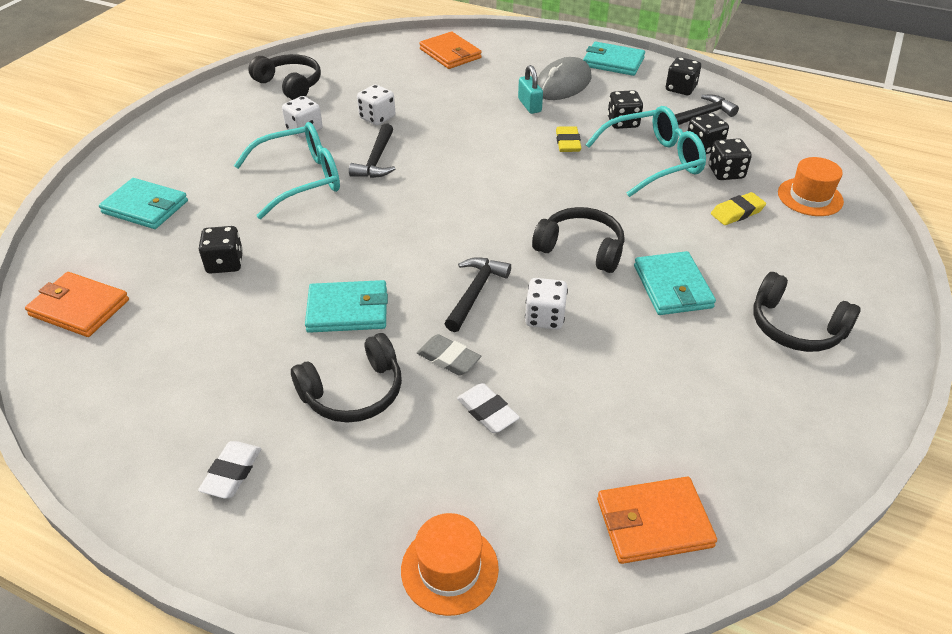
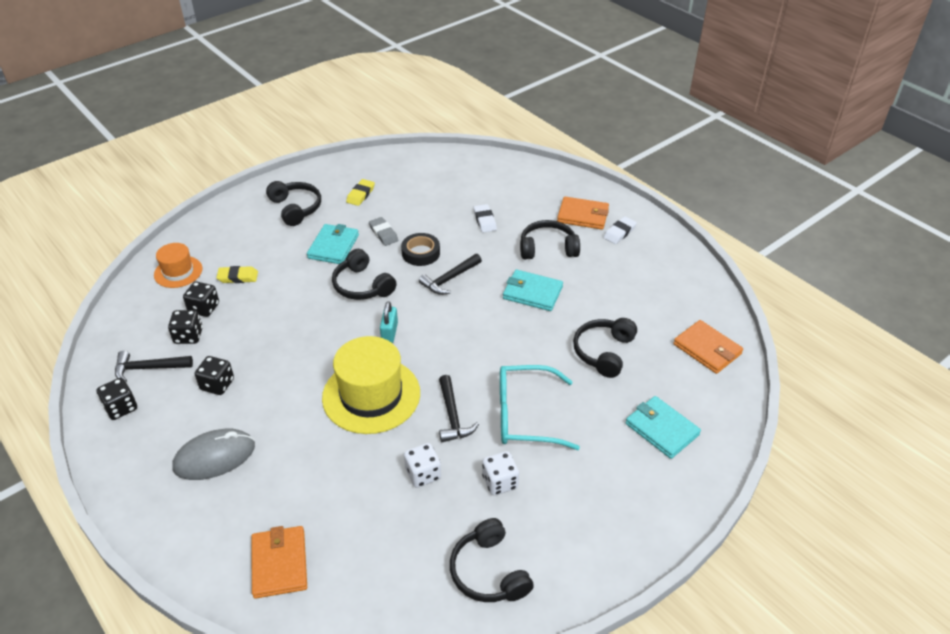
camera: 155 degrees left, 0 degrees up
(225, 263) = (604, 352): black dice -> black headphones
(376, 160) = (452, 416): black hammer -> black hammer turned 135 degrees clockwise
(448, 358) = (488, 249): grey eraser -> grey eraser (383, 234)
(449, 569) = (536, 176): orange hat -> none
(469, 153) = (371, 395): none -> yellow hat
(529, 105) = (273, 437): turquoise padlock -> turquoise padlock (389, 332)
(545, 317) = (421, 253): white dice -> black tape
(568, 143) = (284, 378): yellow eraser -> yellow eraser (360, 194)
(613, 62) = (131, 474): turquoise wallet -> none
(653, 161) = (241, 336): turquoise glasses -> none
(653, 523) = (444, 166): orange wallet -> orange wallet (583, 215)

